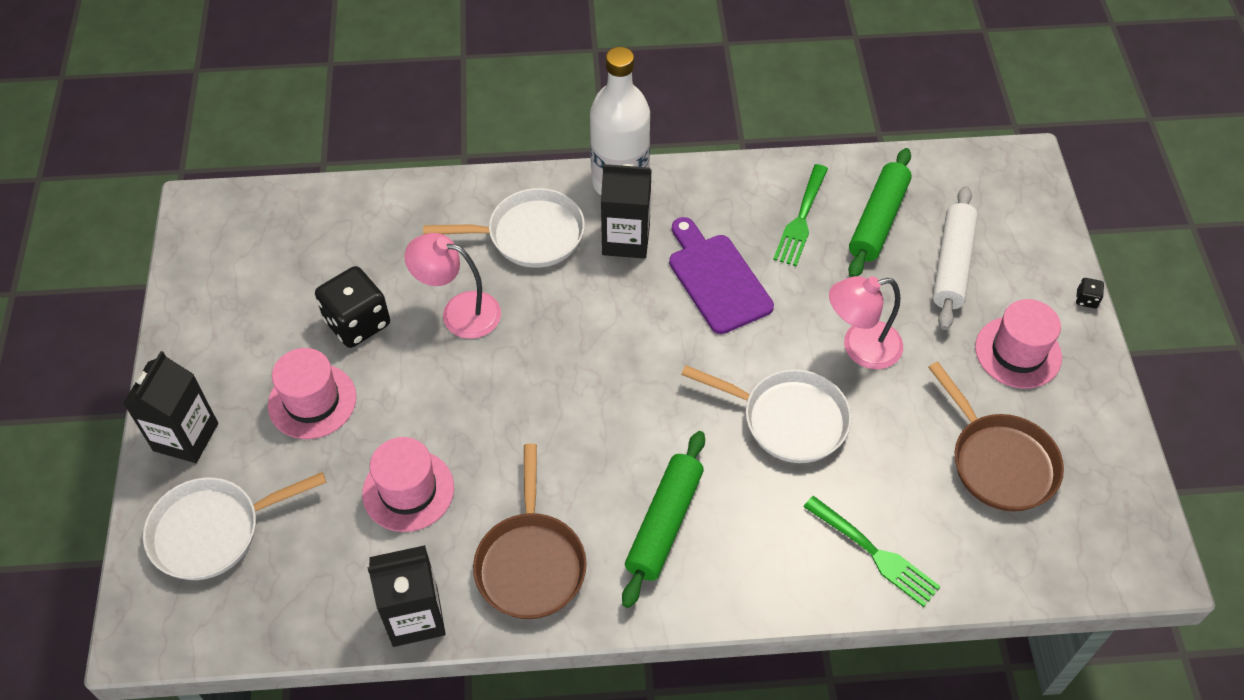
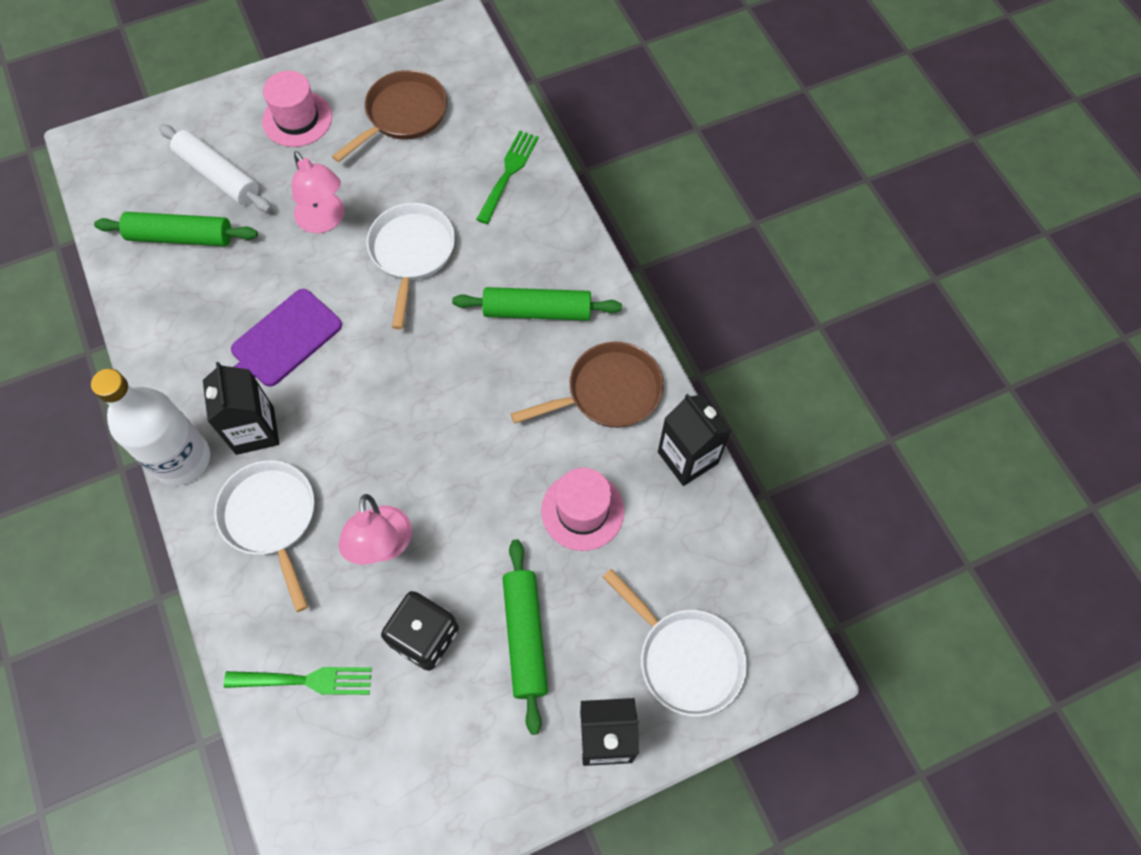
camera: 110 degrees left, 10 degrees up
(312, 401) = (525, 637): pink hat -> green rolling pin
(801, 219) = (193, 295): green fork -> green fork (305, 680)
(952, 265) = (218, 176): white rolling pin -> white rolling pin turned 45 degrees clockwise
(1086, 299) = (231, 85): black dice -> none

